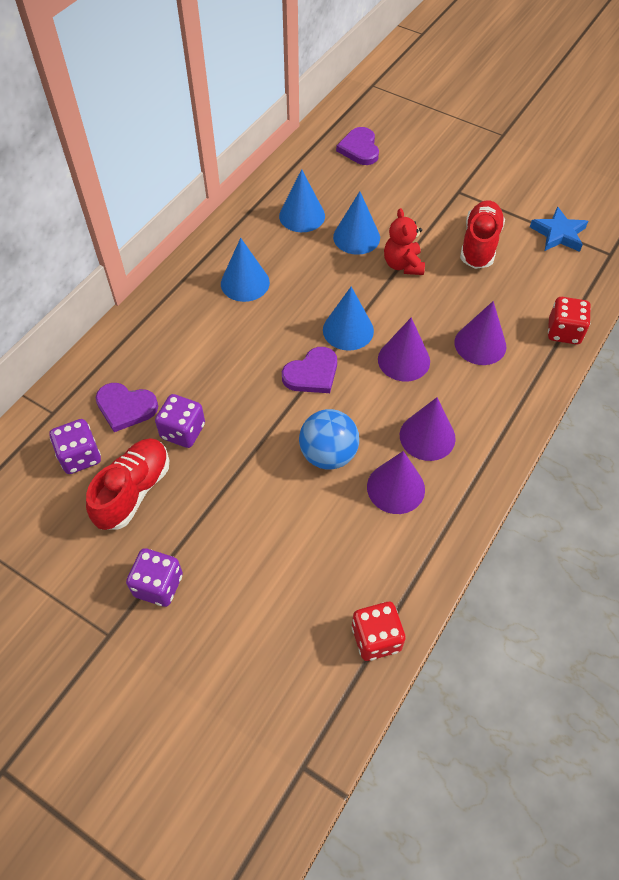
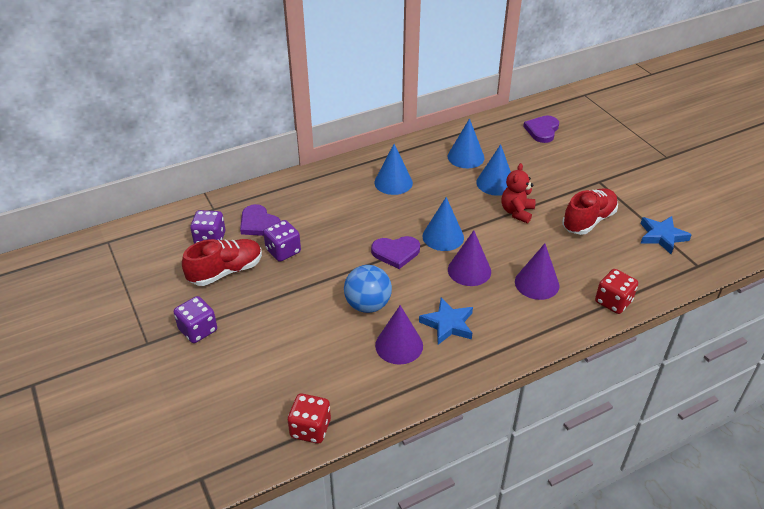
camera: 30 degrees right, 15 degrees down
(427, 436) = (448, 324): purple cone -> blue star

